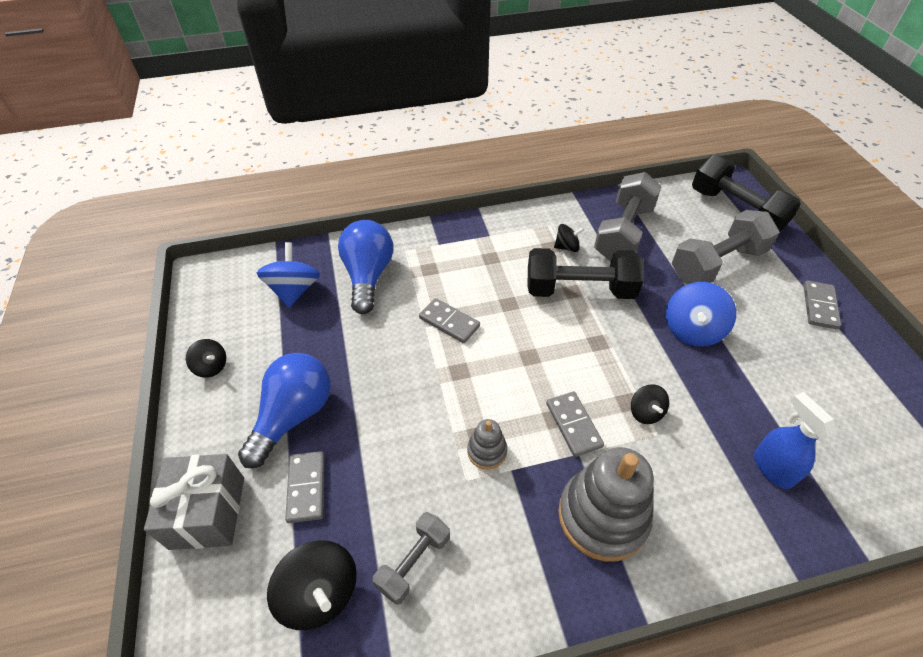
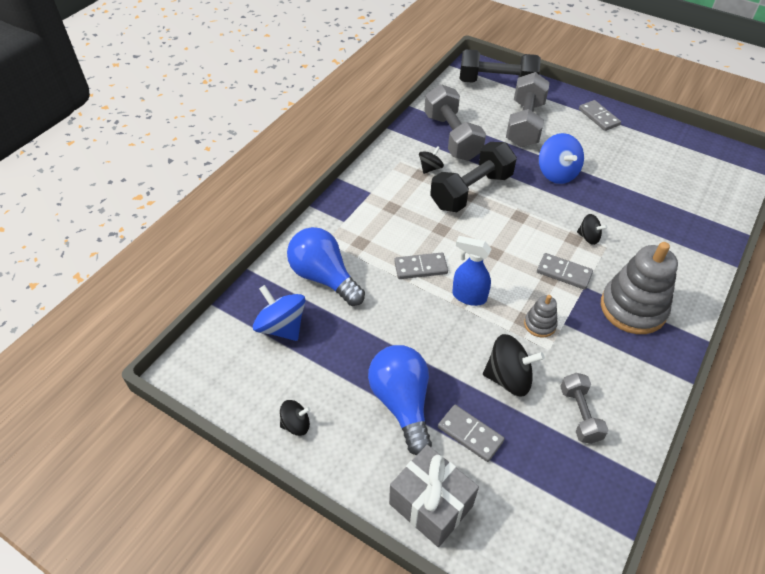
camera: 45 degrees left, 0 degrees up
(320, 594) = (556, 477): black spinning top -> black spinning top (508, 378)
(772, 468) = (671, 221): blue spray bottle -> blue spray bottle (468, 296)

